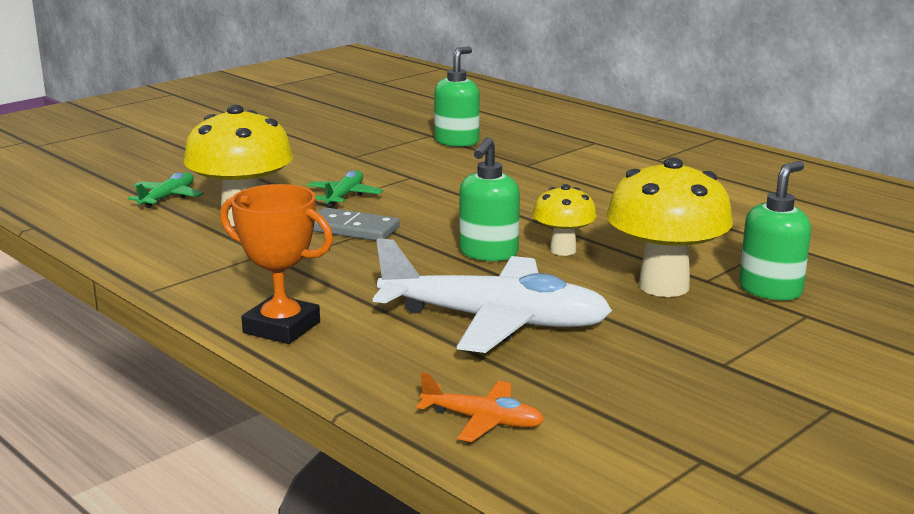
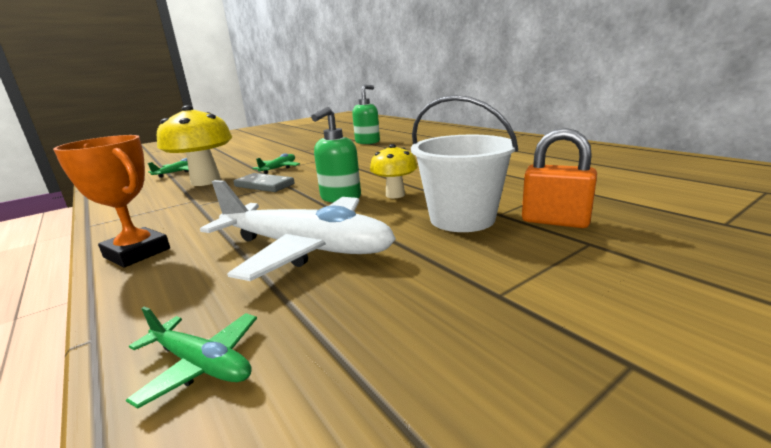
camera: 10 degrees right, 0 degrees up
(482, 420) = (201, 364): orange plane -> green plane
(664, 286) = (462, 219): yellow mushroom -> white bucket
(770, 290) = (555, 221): green soap dispenser -> orange padlock

